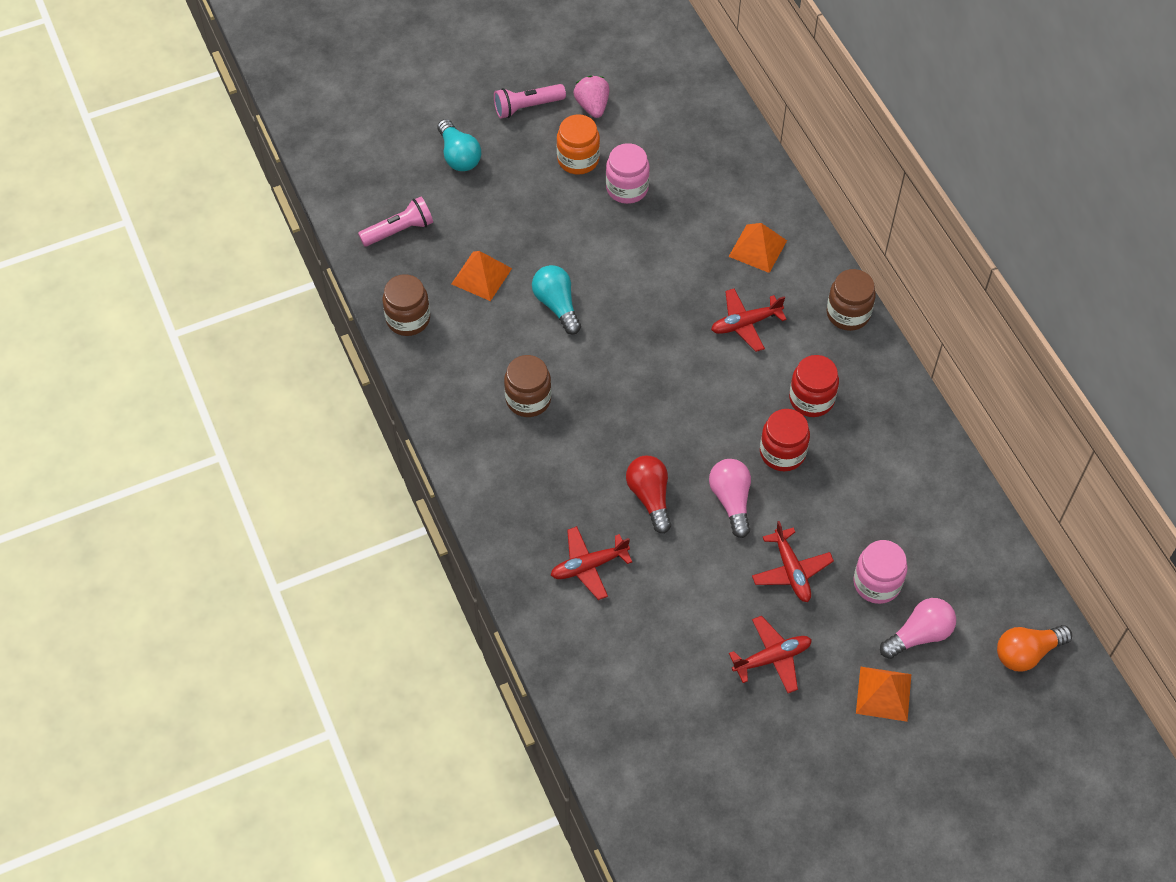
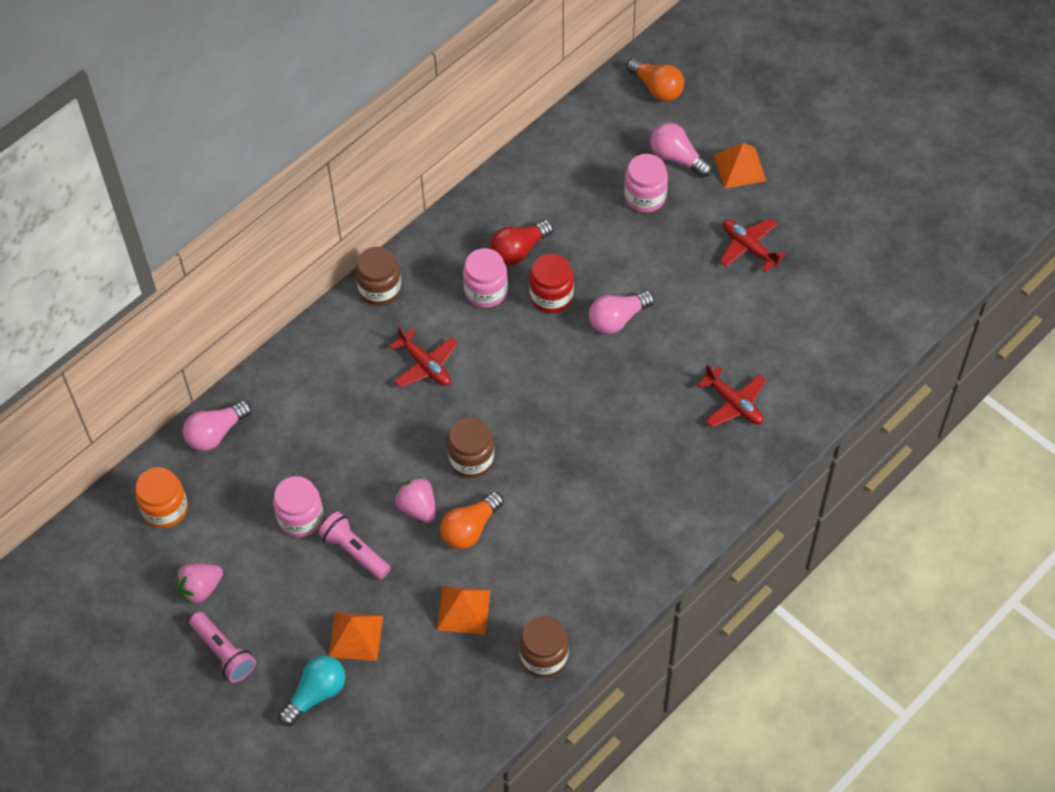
camera: 110 degrees left, 0 degrees up
(399, 230) = (438, 712): pink flashlight -> pink flashlight (354, 551)
(528, 399) = (588, 513): brown jar -> brown jar (471, 459)
(557, 305) = (470, 529): turquoise light bulb -> orange light bulb
(578, 159) = (279, 576): orange jar -> orange jar (165, 509)
(596, 273) = (417, 508): none -> pink strawberry
(650, 497) = (644, 380): red light bulb -> red light bulb (519, 250)
(740, 152) = (216, 433): none -> pink light bulb
(758, 248) = (332, 381): orange pyramid -> orange pyramid (355, 636)
(791, 571) = (663, 257): red plane -> none
(811, 399) = (486, 291): red jar -> pink jar

